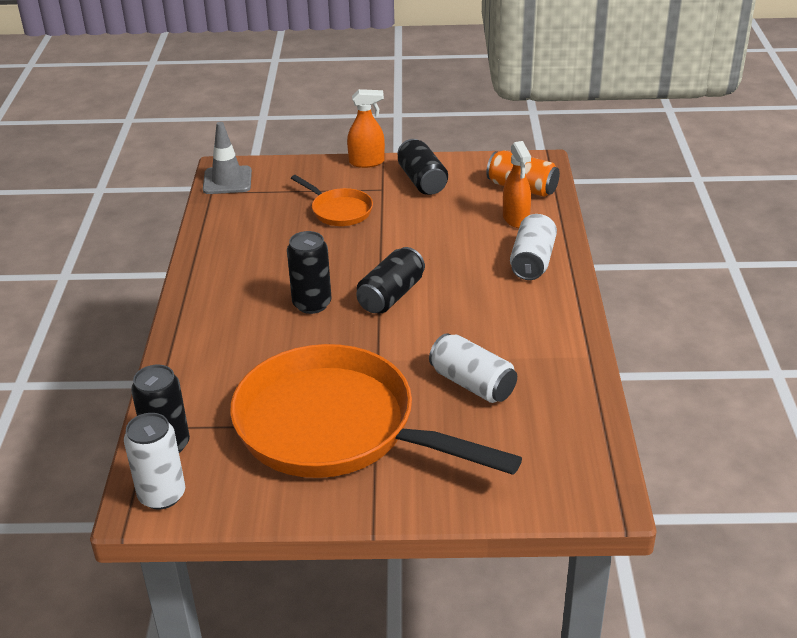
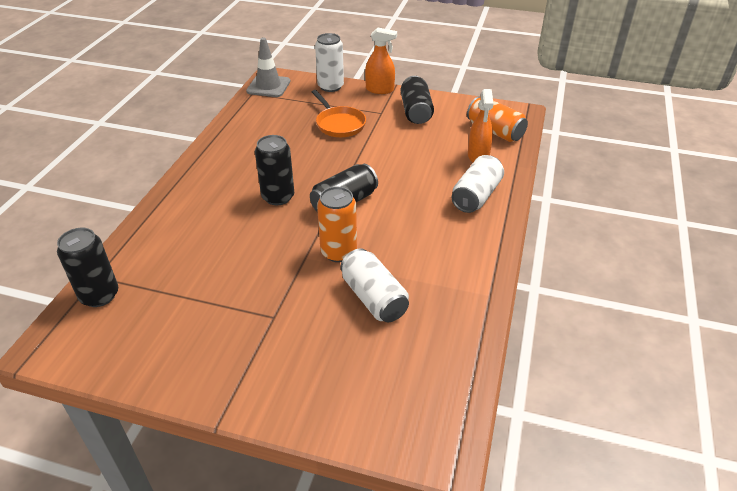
camera: 15 degrees right, 5 degrees up
(162, 495) = (68, 341): white can -> white can (330, 86)
(336, 427) = (239, 312): orange pan -> none
(411, 347) = (338, 252): none -> orange can

